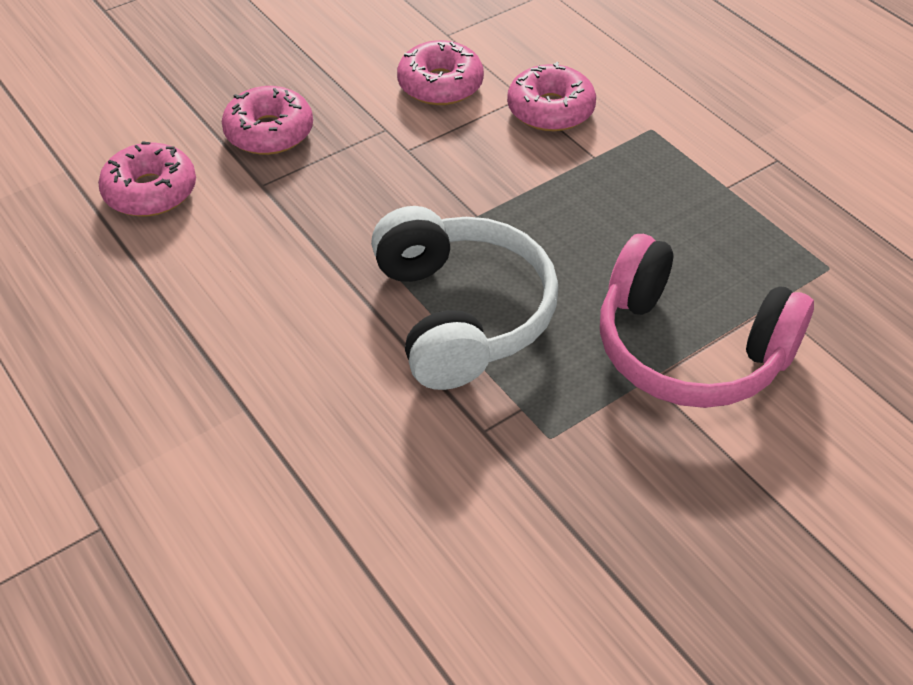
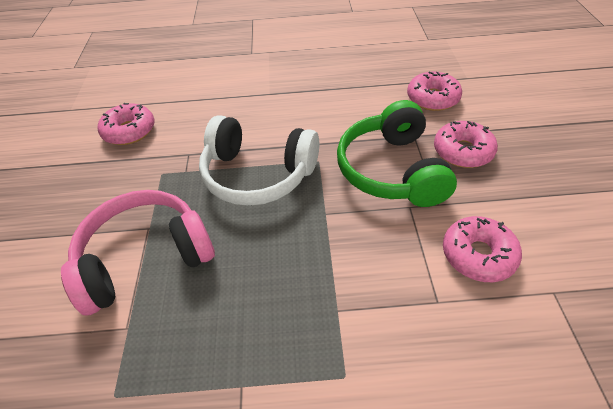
camera: 125 degrees right, 0 degrees up
(352, 183) = (392, 170): none -> green headphones
(550, 110) = (410, 312): pink donut -> pink donut (129, 131)

